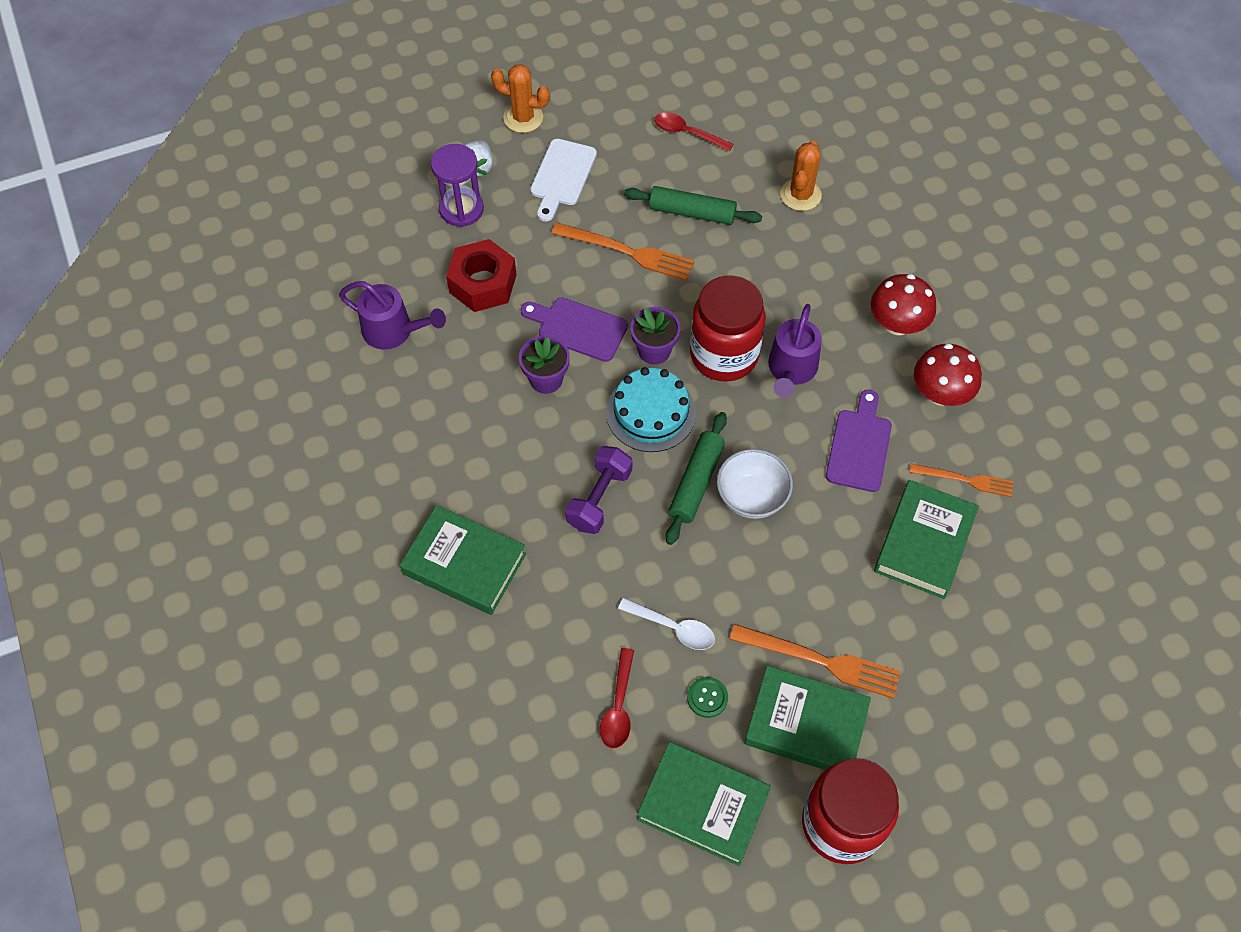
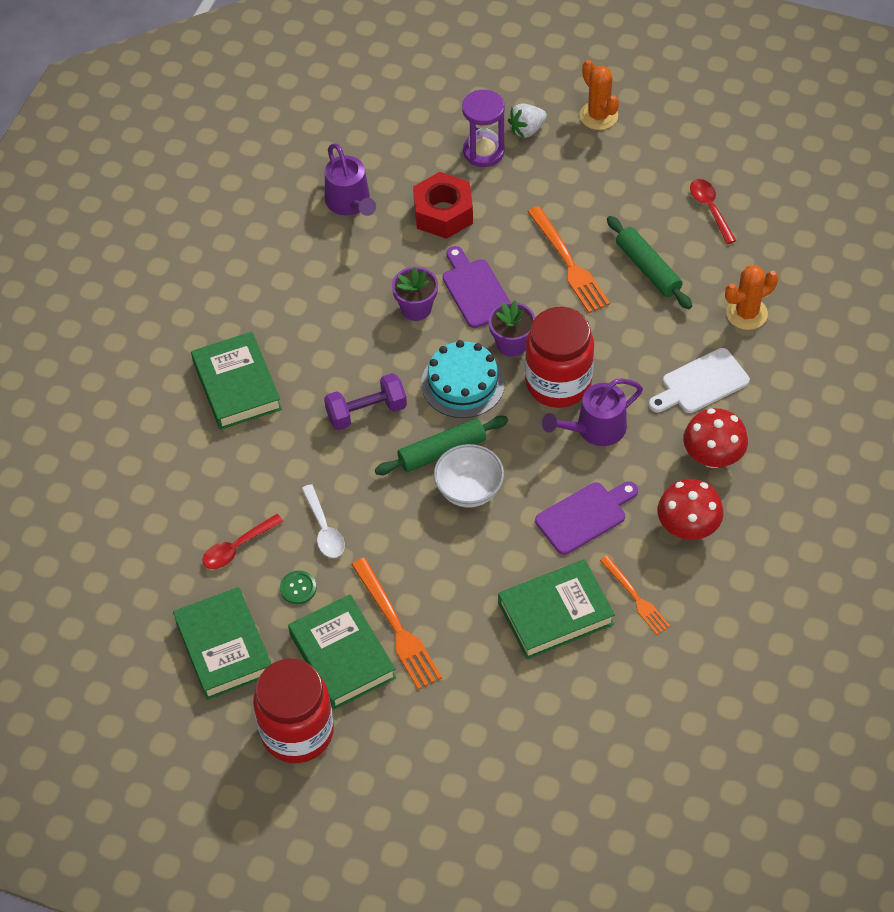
camera: 45 degrees right, 5 degrees down
(562, 176) = (580, 177): white cutting board -> white cutting board (701, 383)

